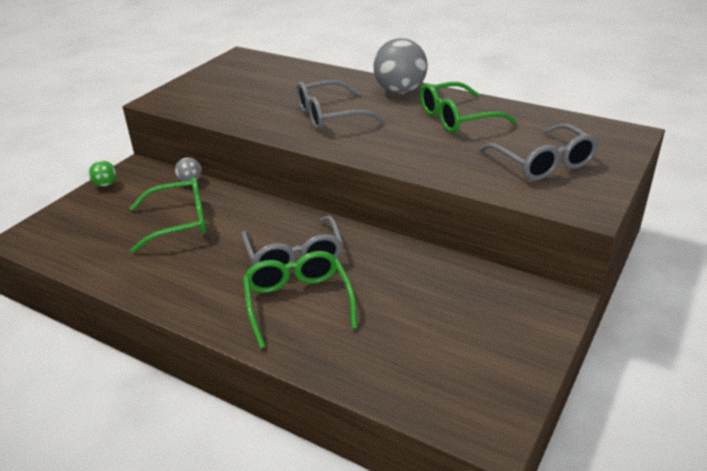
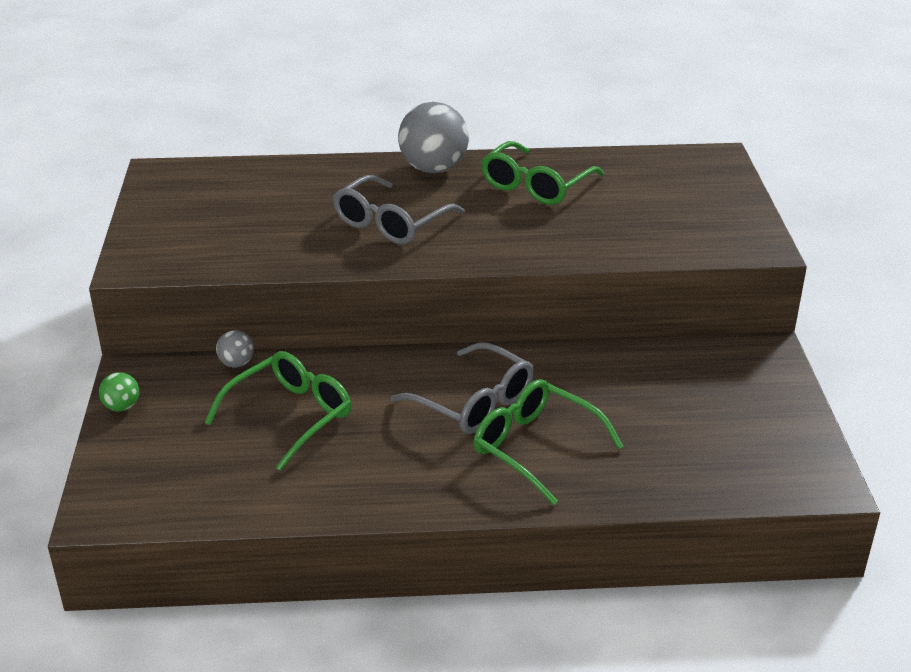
camera: 35 degrees left, 0 degrees up
(543, 163) = (674, 212): grey glasses -> none

